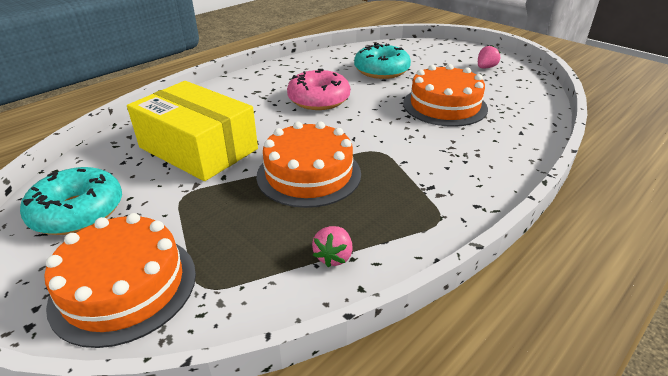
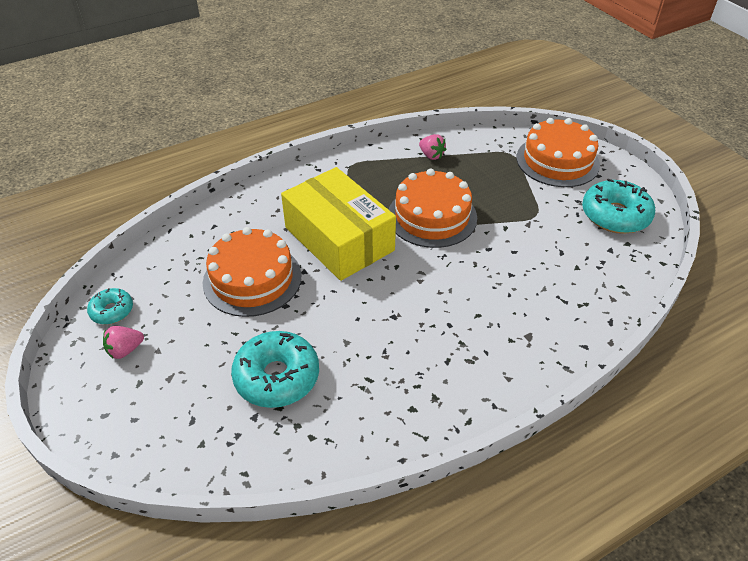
camera: 165 degrees left, 10 degrees up
(198, 148) = (533, 265): yellow box -> yellow box (339, 239)
(319, 99) = (392, 322): pink donut -> none
(333, 257) = (431, 155): pink strawberry -> pink strawberry turned 105 degrees clockwise
(521, 79) = (112, 311): none -> turquoise donut

